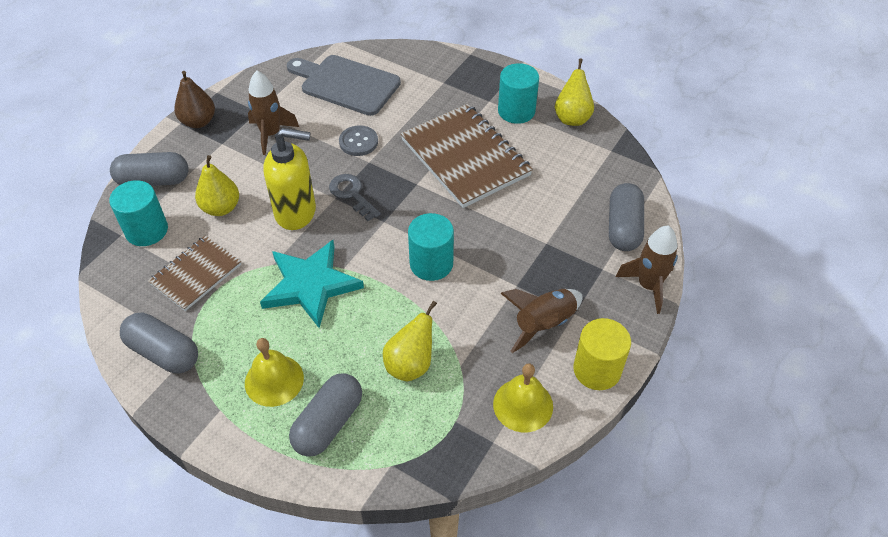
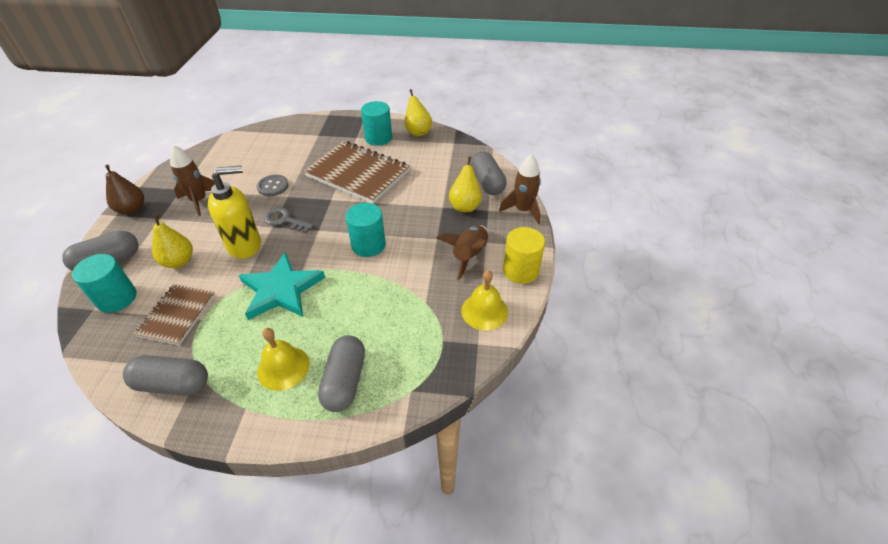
camera: 25 degrees left, 5 degrees down
(346, 84) = (245, 154): grey cutting board -> none
(410, 364) = (388, 315): yellow pear -> yellow pear (465, 206)

